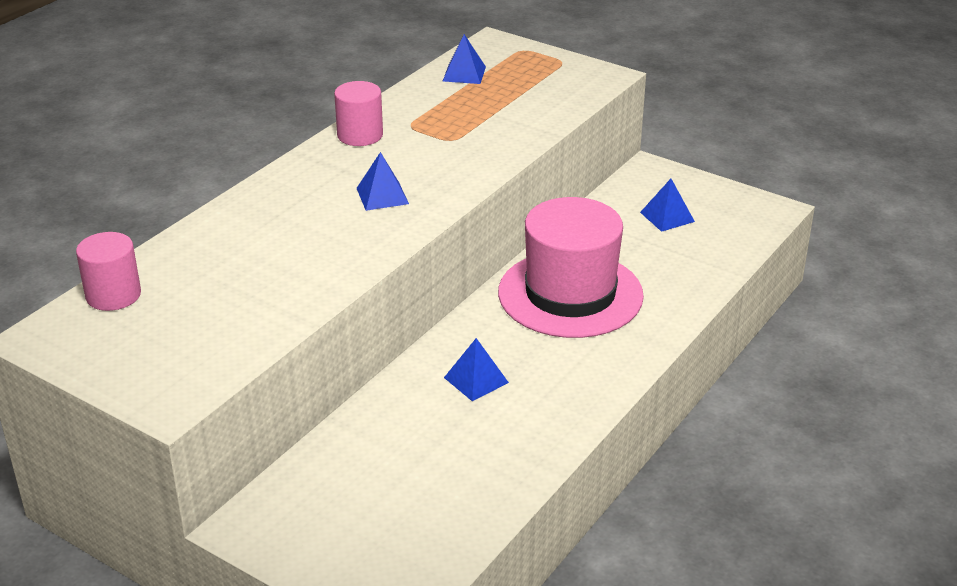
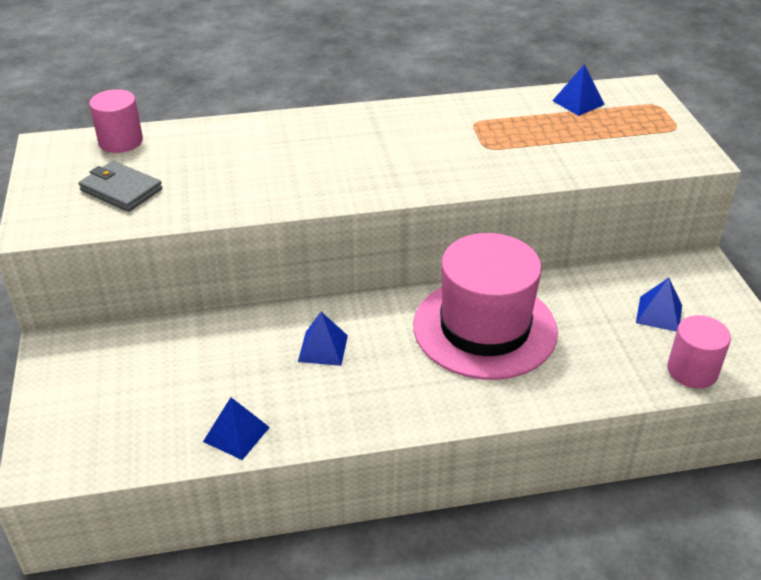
camera: 45 degrees right, 5 degrees up
(195, 331) = (121, 190): none -> grey wallet
(360, 135) = (428, 112): pink cylinder -> pink cylinder (692, 371)
(382, 196) = (373, 163): blue pyramid -> blue pyramid (236, 434)

